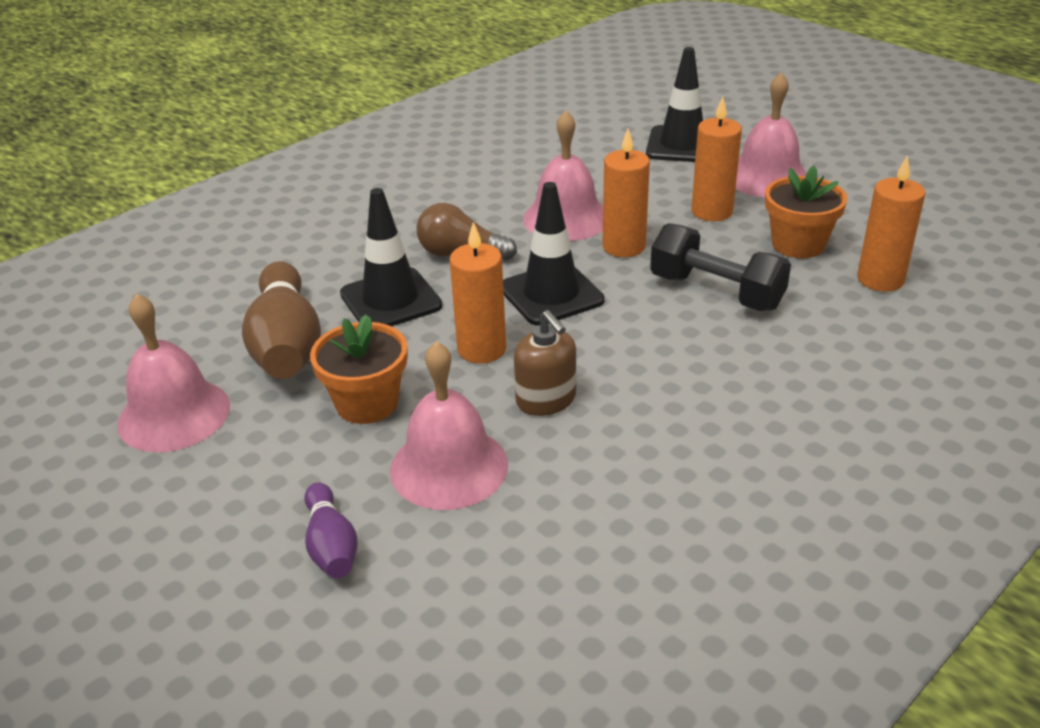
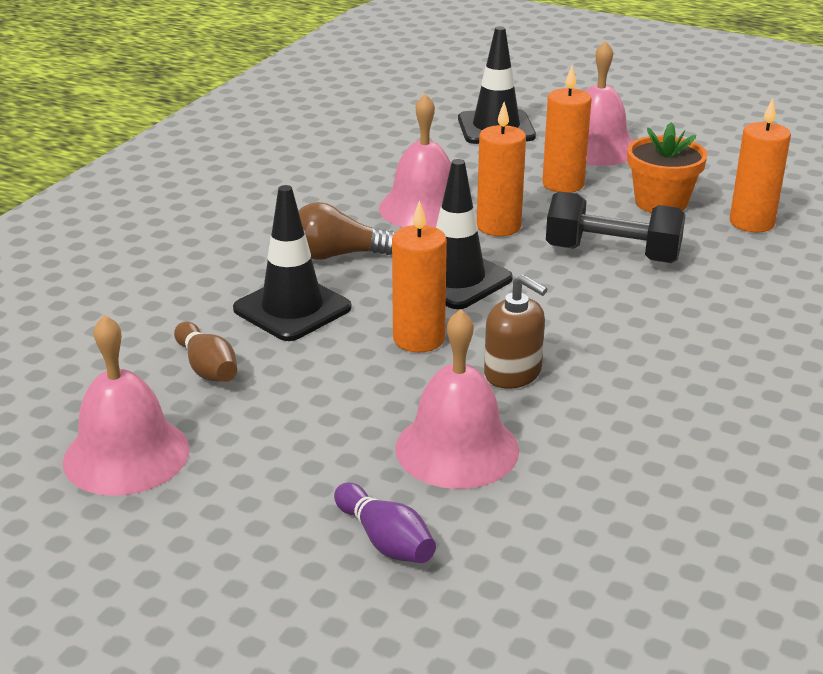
camera: 20 degrees left, 5 degrees down
(287, 344) = (207, 368): brown bowling pin -> brown bowling pin, size x0.54
(367, 403) = (333, 407): orange flower pot -> none

